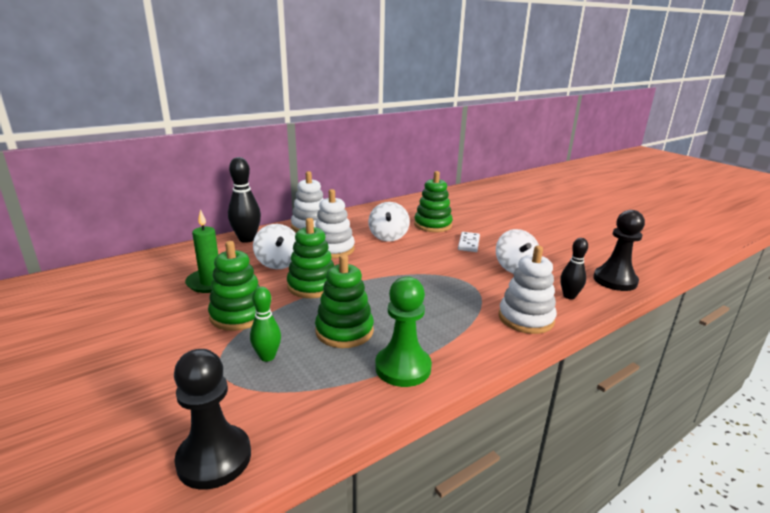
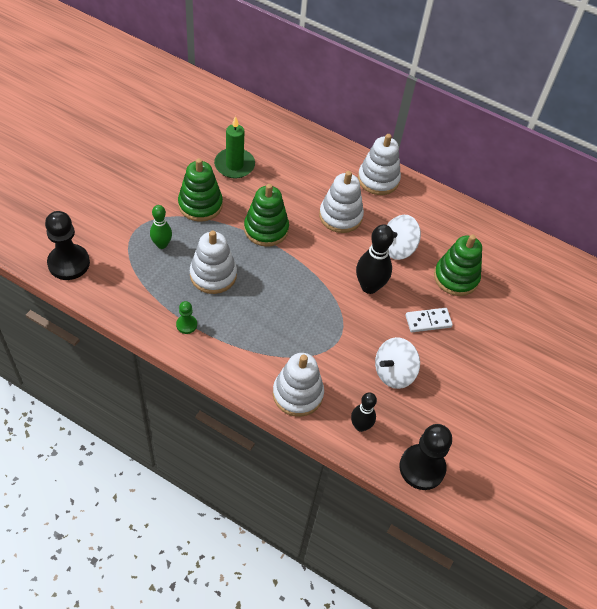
camera: 60 degrees right, 30 degrees up
(247, 239) = (319, 148): black bowling pin -> black bowling pin (369, 287)
(278, 263) = (290, 190): white spinning top -> none
(344, 331) = (213, 275): green stacking toy -> white stacking toy
(403, 368) = (186, 325): green pawn -> green pawn, size x0.49

